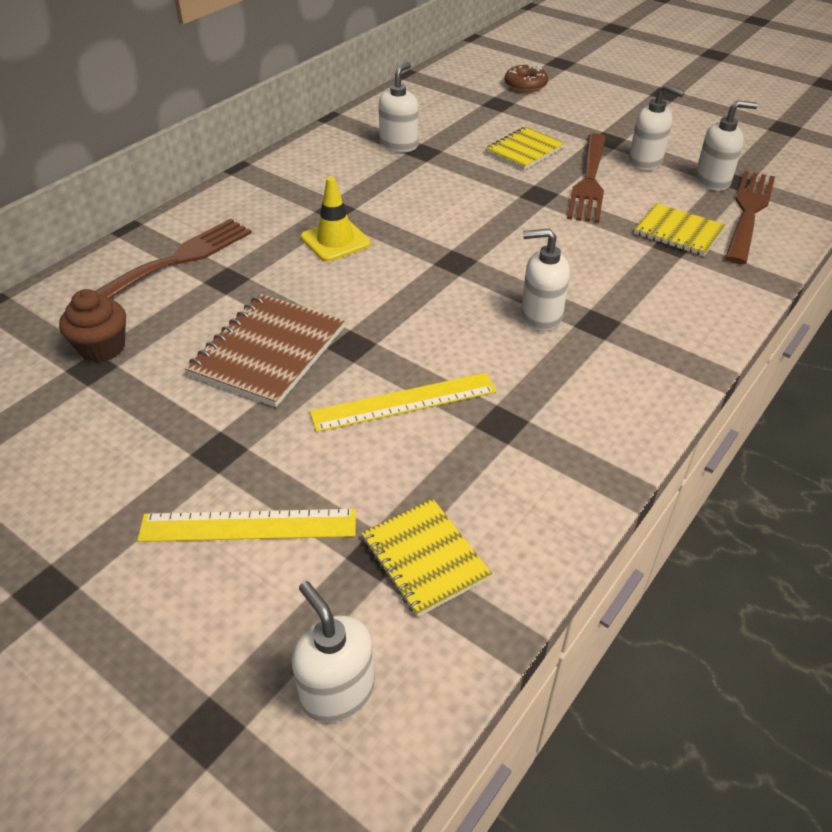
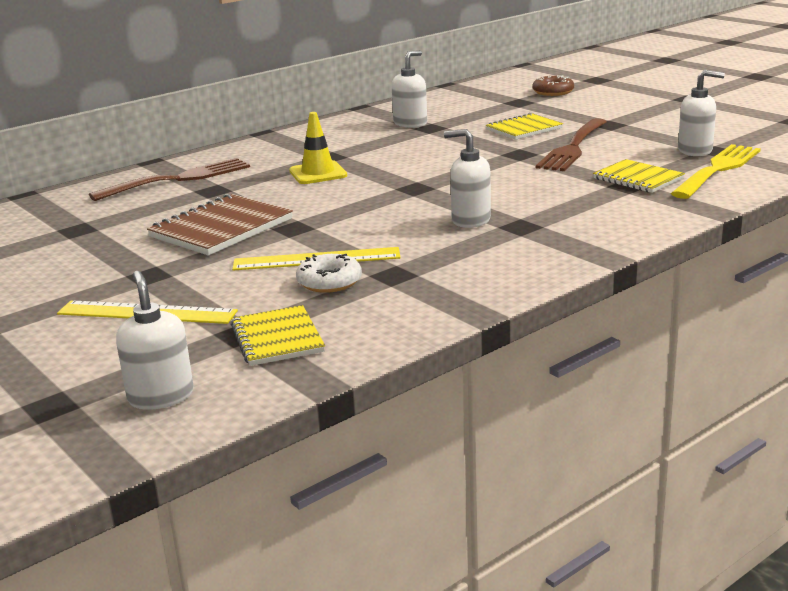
camera: 15 degrees right, 20 degrees down
(102, 348) = (92, 220): brown cupcake -> none
(437, 443) = (329, 282): none -> white donut
(645, 162) = (636, 138): white soap dispenser -> none
(748, 212) = (718, 169): brown fork -> yellow fork

